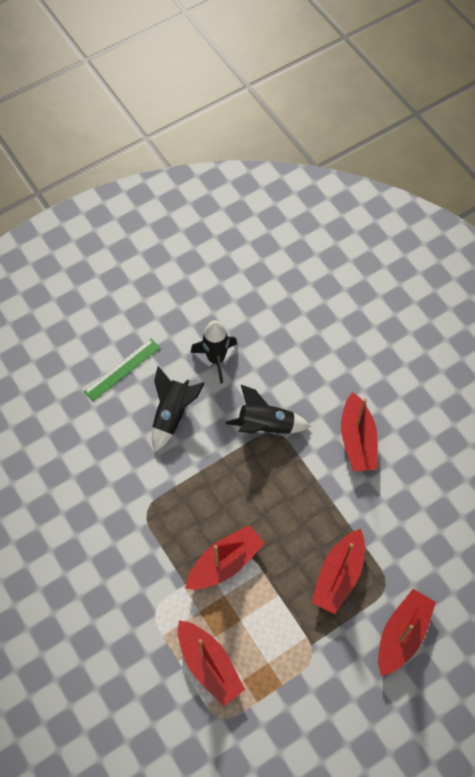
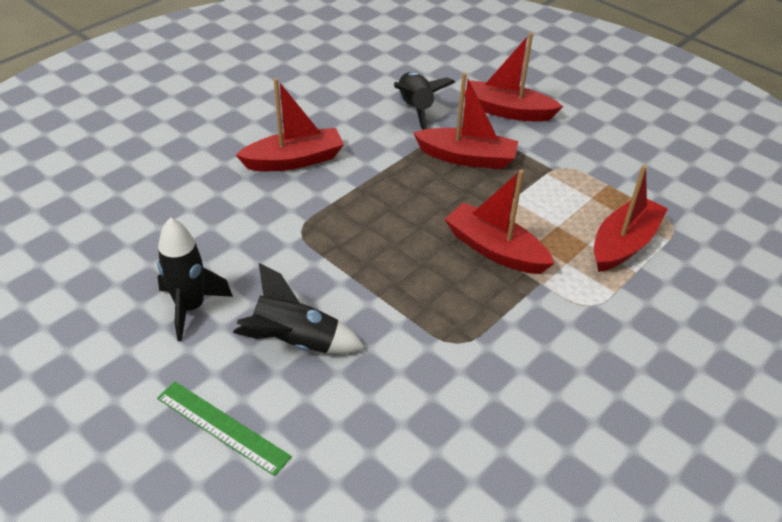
camera: 105 degrees left, 20 degrees down
(266, 425) = (292, 240): black rocket -> black rocket (415, 109)

